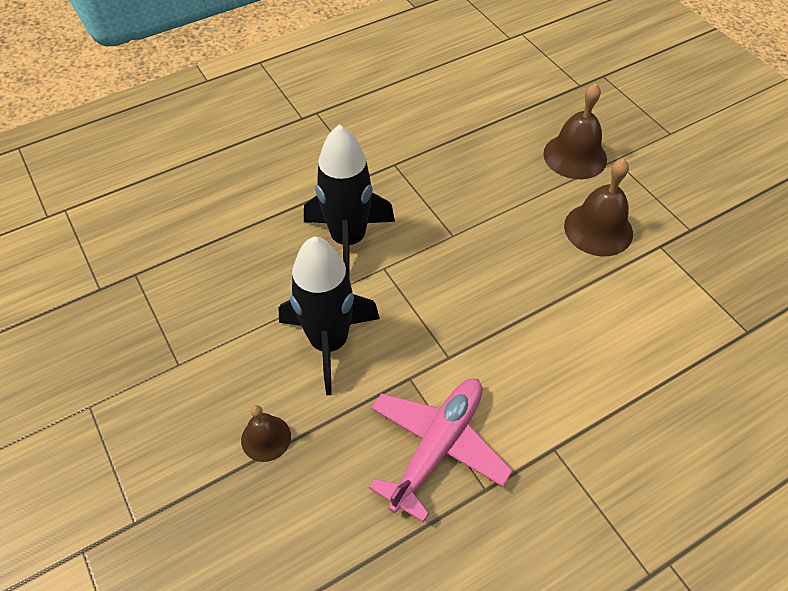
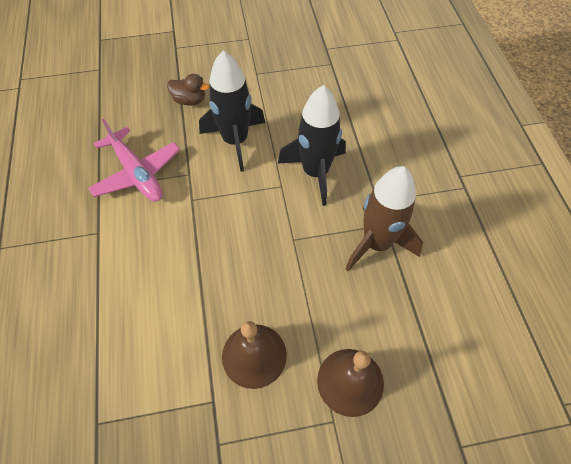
camera: 110 degrees right, 5 degrees up
(266, 438) = (189, 100): brown bell -> brown duck
(422, 166) = (377, 243): none -> brown rocket

